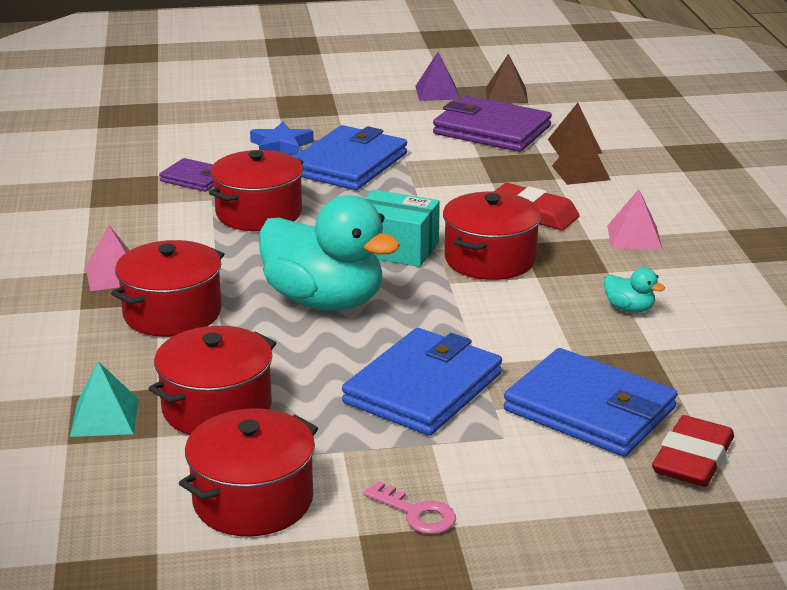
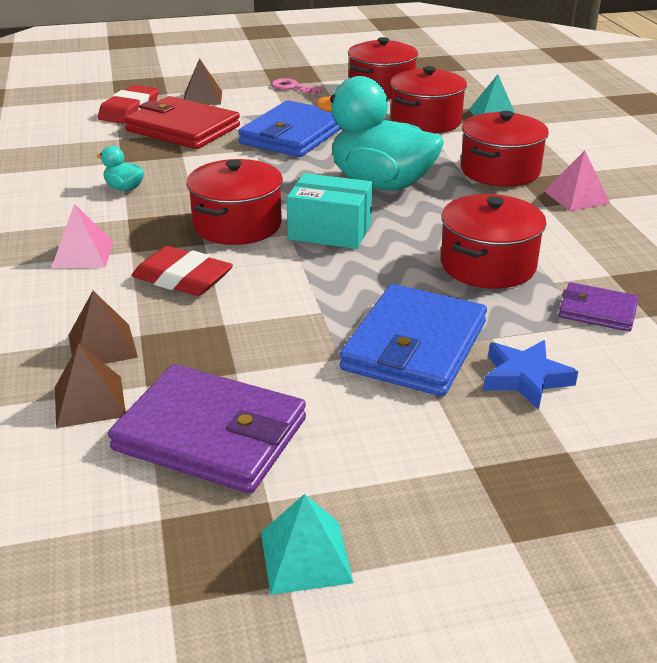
camera: 175 degrees right, 5 degrees up
(437, 92) = (306, 556): purple pyramid -> turquoise pyramid
(506, 95) = (166, 556): brown pyramid -> brown pyramid (202, 98)
(590, 409) = (182, 128): blue wallet -> red wallet

